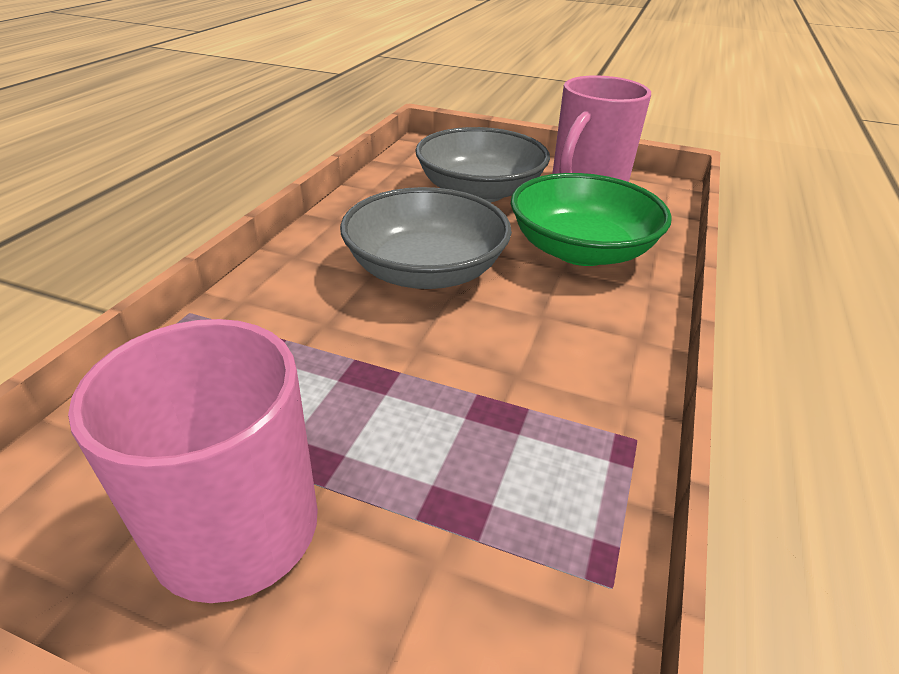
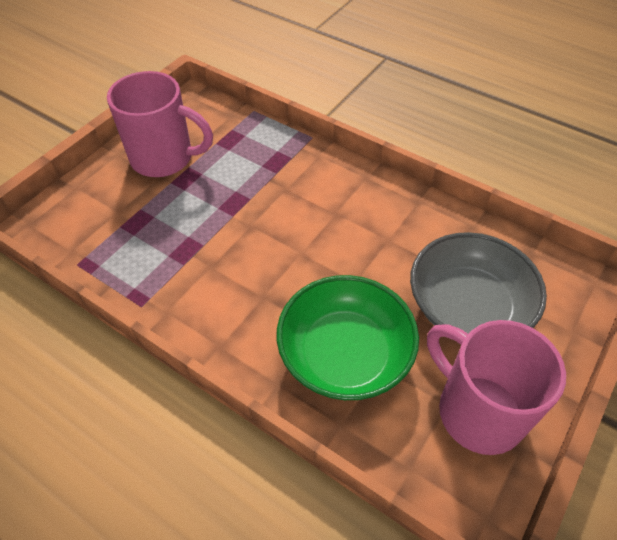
camera: 105 degrees right, 15 degrees up
(426, 270) = (333, 243): grey bowl -> none

